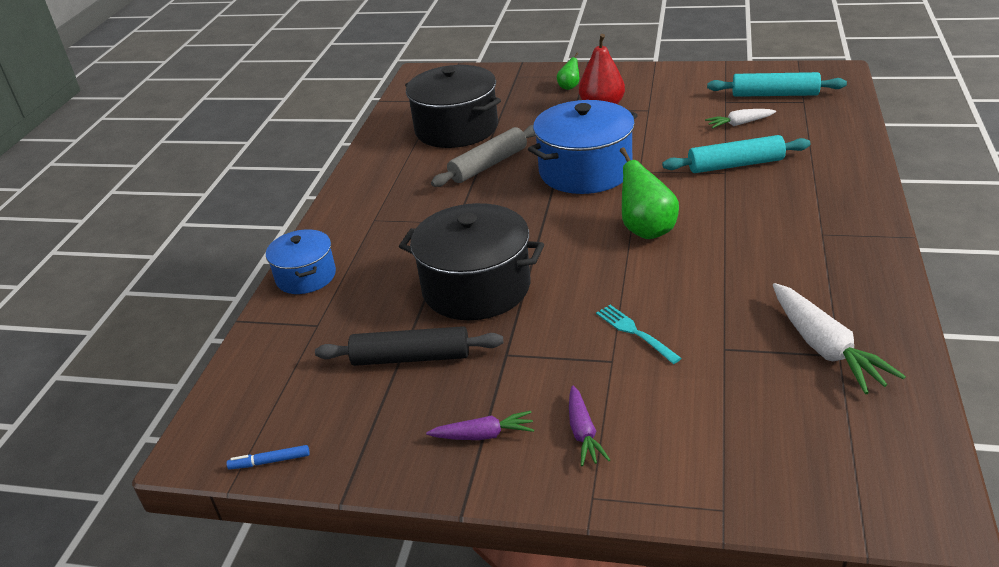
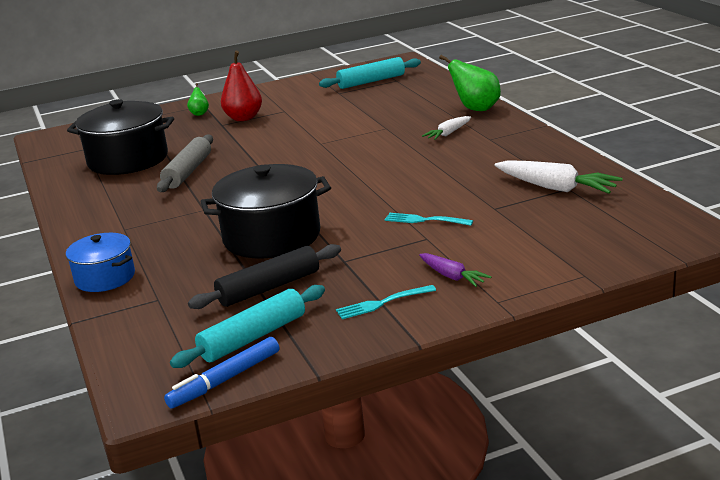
camera: 35 degrees left, 10 degrees down
(270, 461) = (225, 380): blue marker -> blue marker, size x1.72
(484, 435) = (382, 303): purple carrot -> turquoise fork
(585, 171) = (277, 154): blue pot -> none
(646, 230) = (366, 170): green pear -> green pear (476, 109)
(735, 165) = (388, 122): turquoise rolling pin -> turquoise rolling pin (253, 337)
(739, 124) = (364, 102): white carrot -> white carrot (448, 134)

